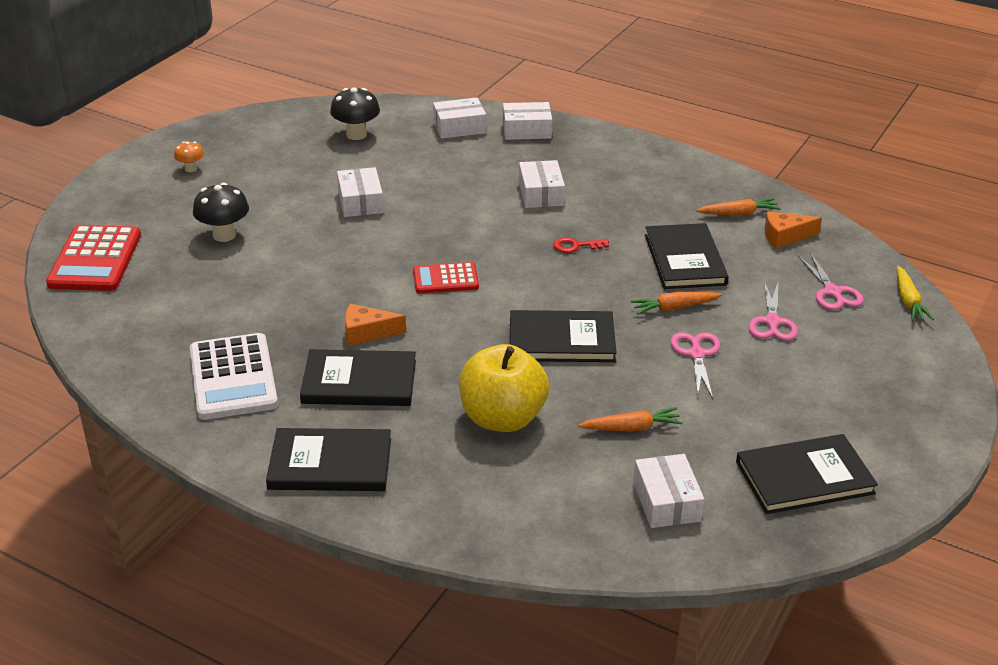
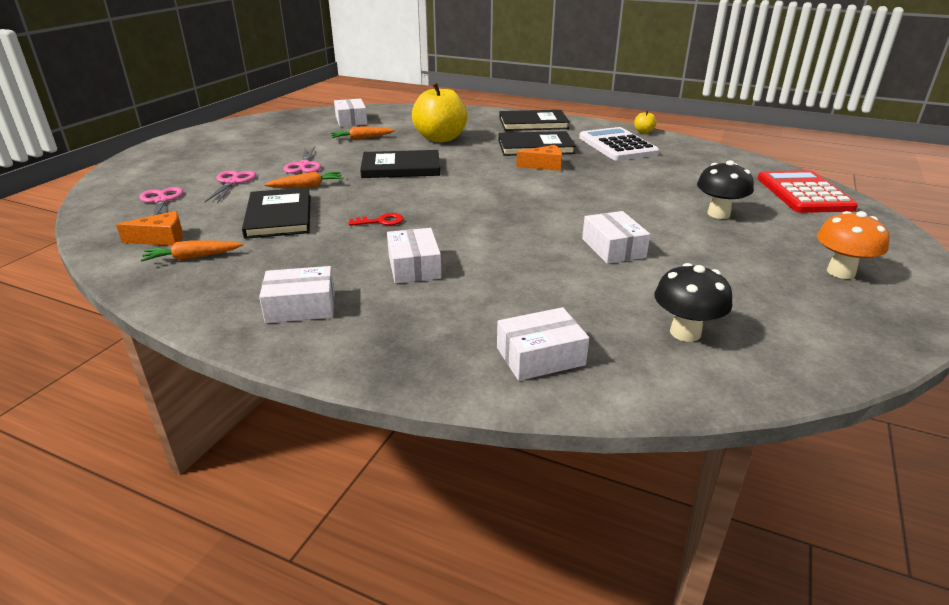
camera: 175 degrees right, 5 degrees down
(159, 418) = (643, 132): none -> yellow apple
(191, 169) = (840, 272): orange mushroom -> orange mushroom, size x1.74
(445, 279) = (498, 194): red calculator -> none
(526, 130) = (434, 357): white box -> white box (301, 306)
(804, 477) = (270, 128): black book -> none
(908, 301) = (100, 198): yellow carrot -> none

